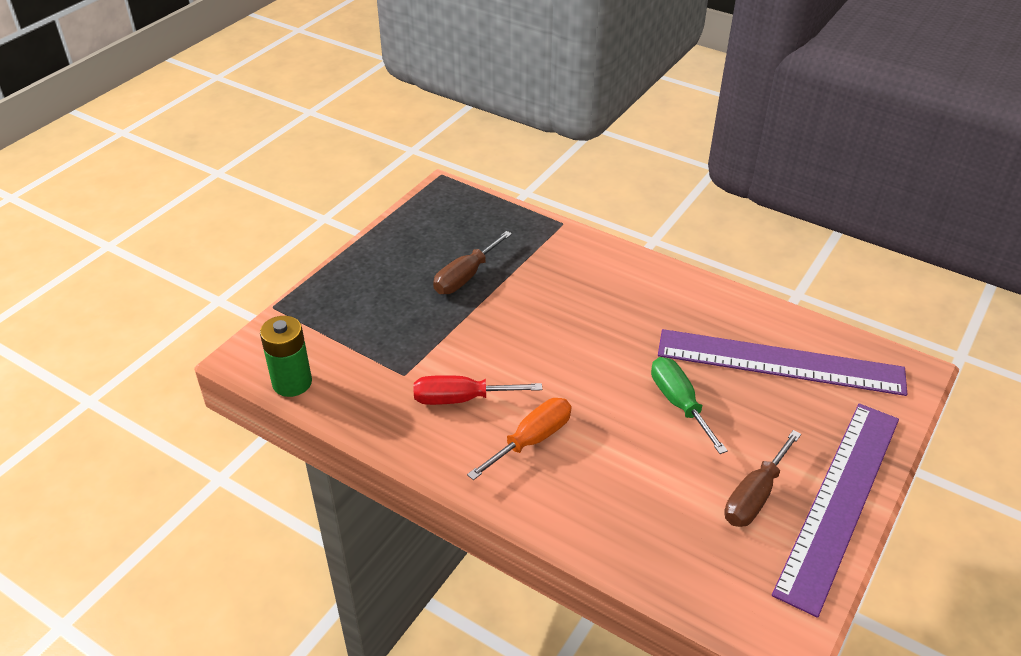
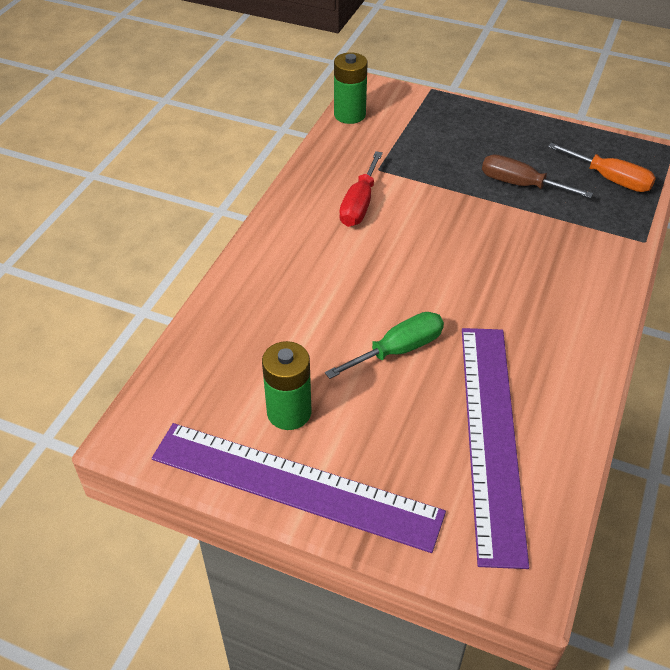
camera: 80 degrees right, 5 degrees up
(461, 399) = (359, 204): red screwdriver -> red screwdriver turned 150 degrees counterclockwise
(532, 440) = (323, 252): orange screwdriver -> orange screwdriver (610, 179)
(754, 496) = (289, 412): brown screwdriver -> green battery

